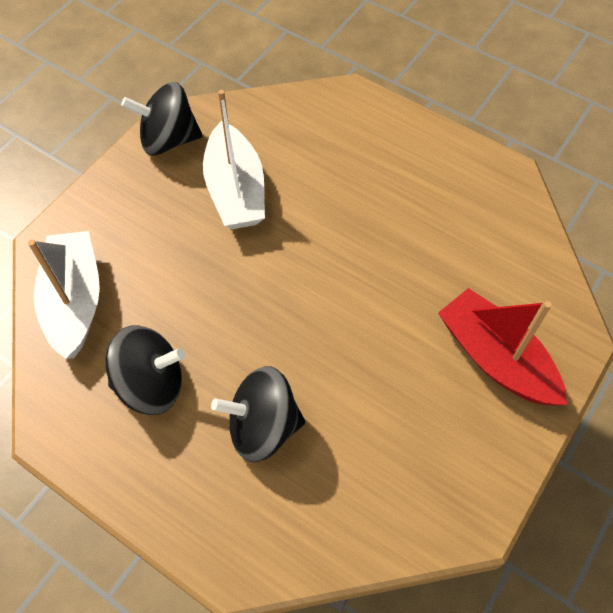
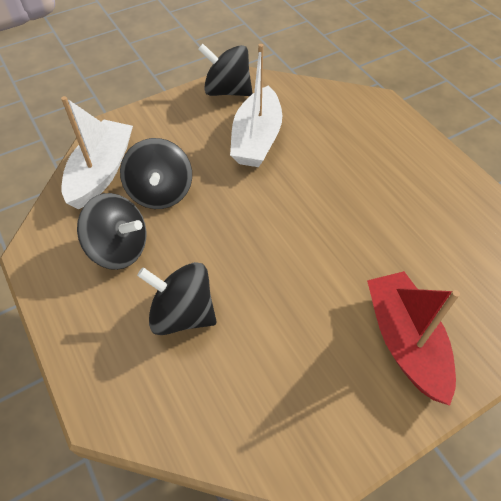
camera: 25 degrees right, 5 degrees down
(160, 298) = (160, 192): none -> black spinning top

